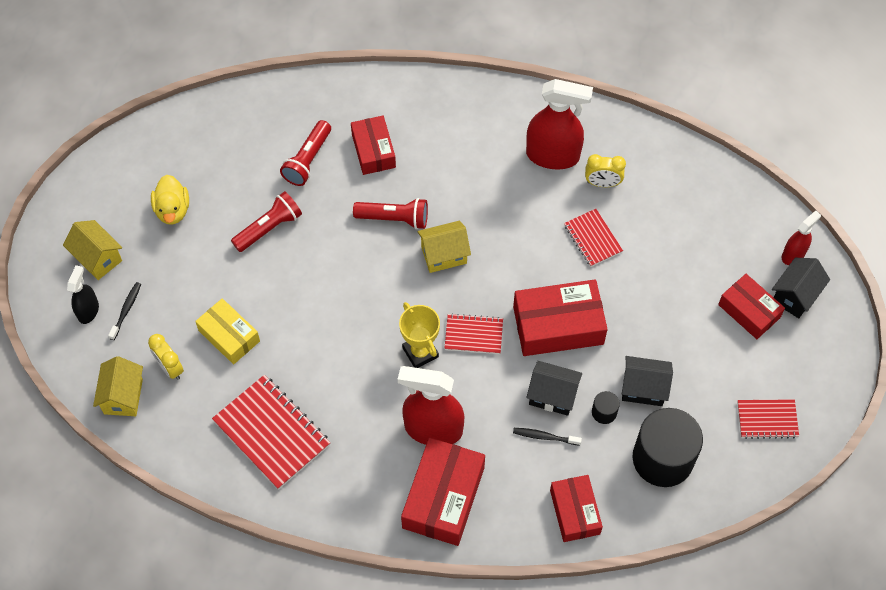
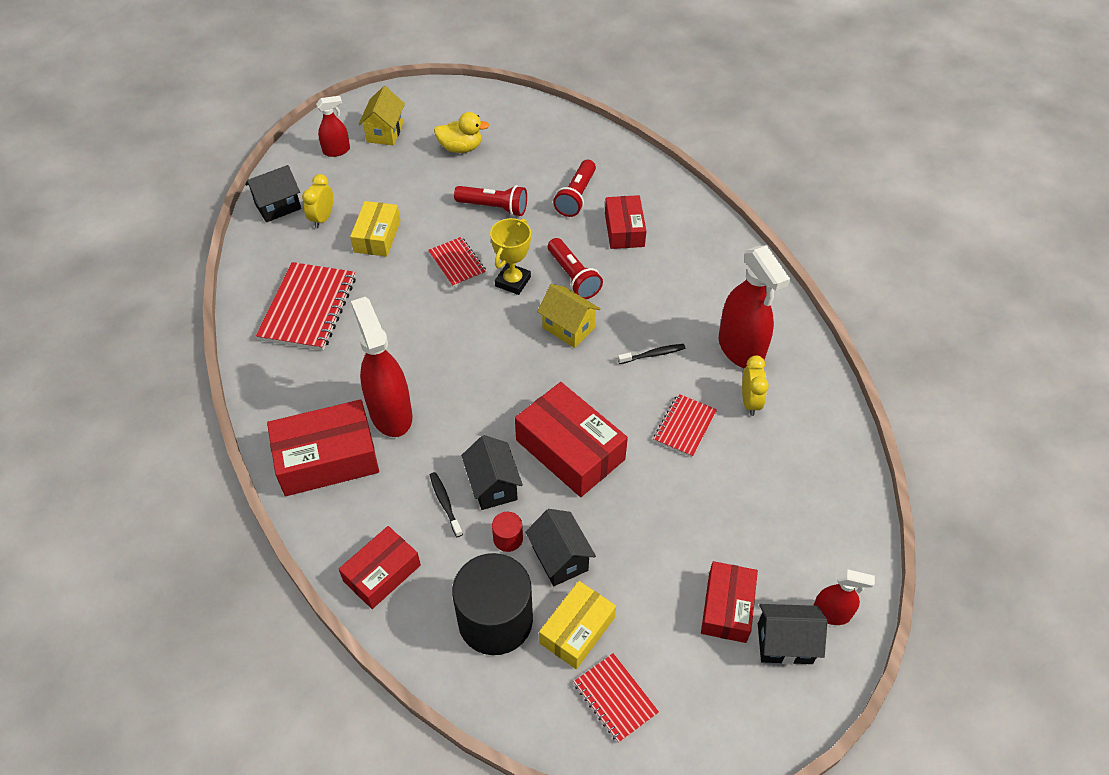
camera: 55 degrees right, 10 degrees down
(88, 311) = (336, 151): black spray bottle -> red spray bottle
(123, 396) = (278, 206): yellow house -> black house
(126, 310) = (353, 169): black toothbrush -> black toothbrush (653, 354)
(172, 210) = (461, 148): yellow duck -> yellow duck turned 135 degrees counterclockwise
(308, 160) = (576, 197): red flashlight -> red flashlight turned 60 degrees counterclockwise
(373, 151) = (624, 230): red box -> red box turned 45 degrees counterclockwise
(420, 352) = (459, 363): yellow trophy -> yellow trophy (513, 281)
(473, 335) = (507, 391): red notebook -> red notebook (457, 263)
(602, 183) = (750, 402): yellow clock -> yellow clock turned 150 degrees counterclockwise
(604, 412) = (508, 538): black cylinder -> red cylinder
(704, 412) = (577, 630): none -> yellow box

